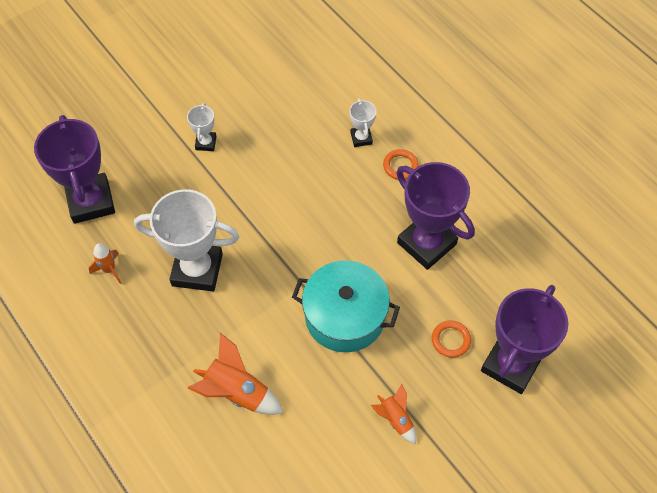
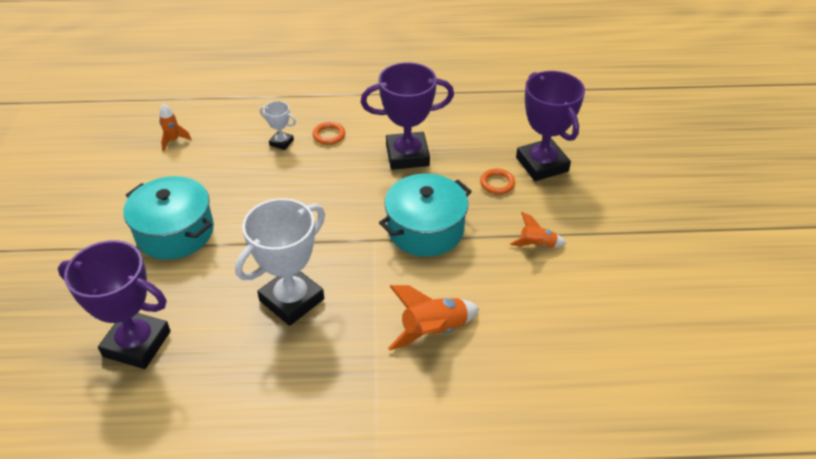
camera: 55 degrees left, 15 degrees down
(109, 270) = (225, 365): orange rocket -> orange rocket (173, 140)
(206, 143) = (175, 232): white trophy -> turquoise pot

